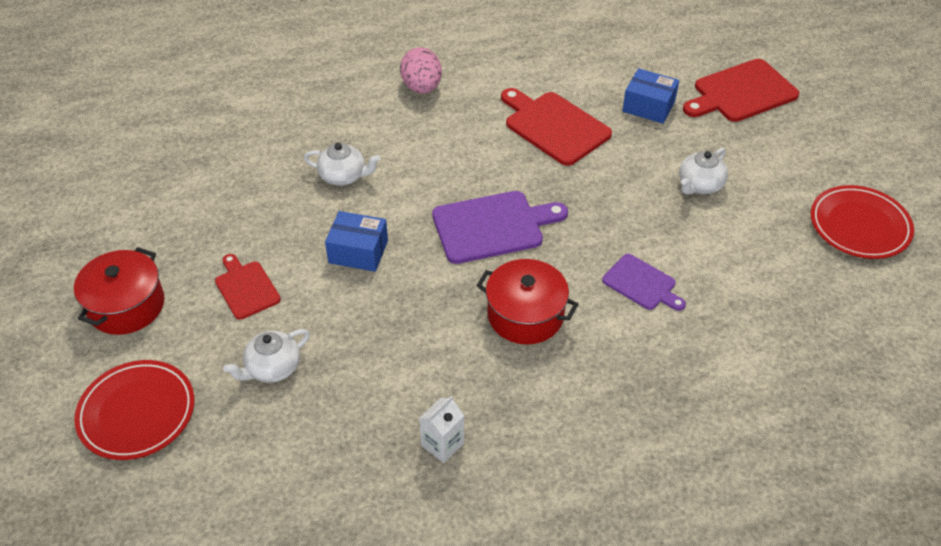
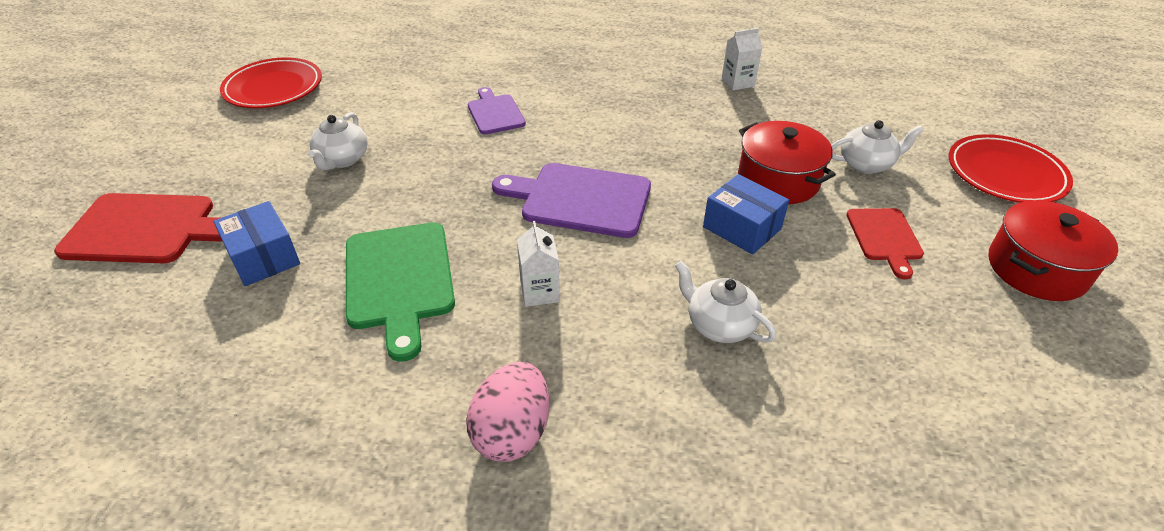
camera: 150 degrees left, 5 degrees down
(465, 152) = (540, 292): none -> white carton
(525, 315) = (613, 126): red pot -> red pot (778, 180)
(554, 126) = (399, 280): red cutting board -> green cutting board
(699, 185) = (342, 159): white teapot -> white teapot turned 120 degrees clockwise

